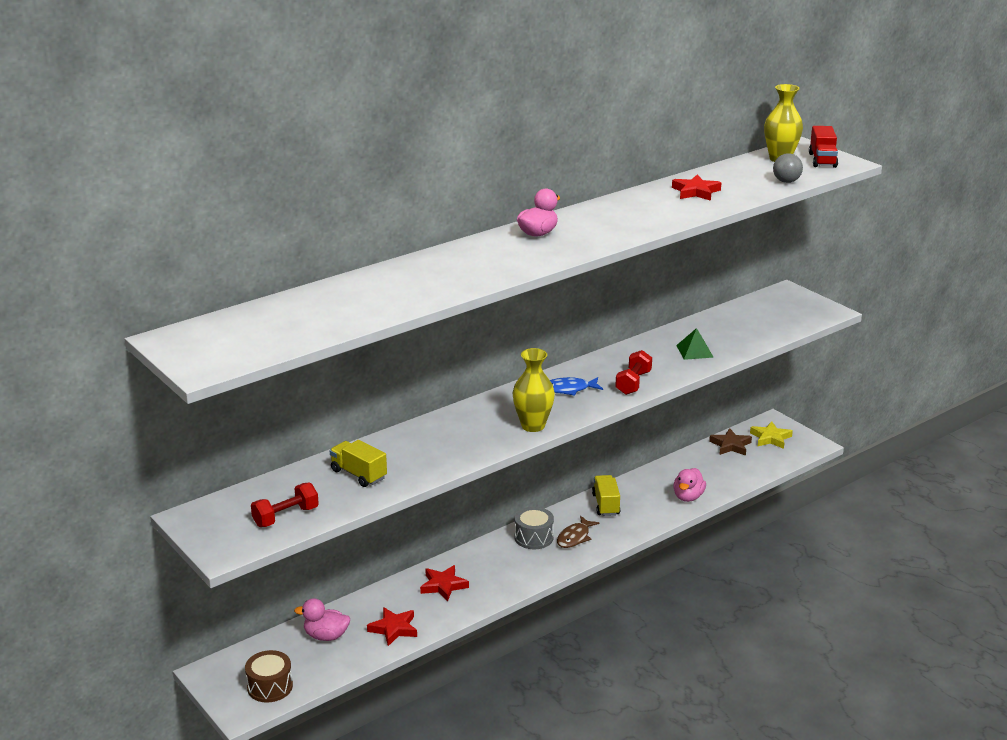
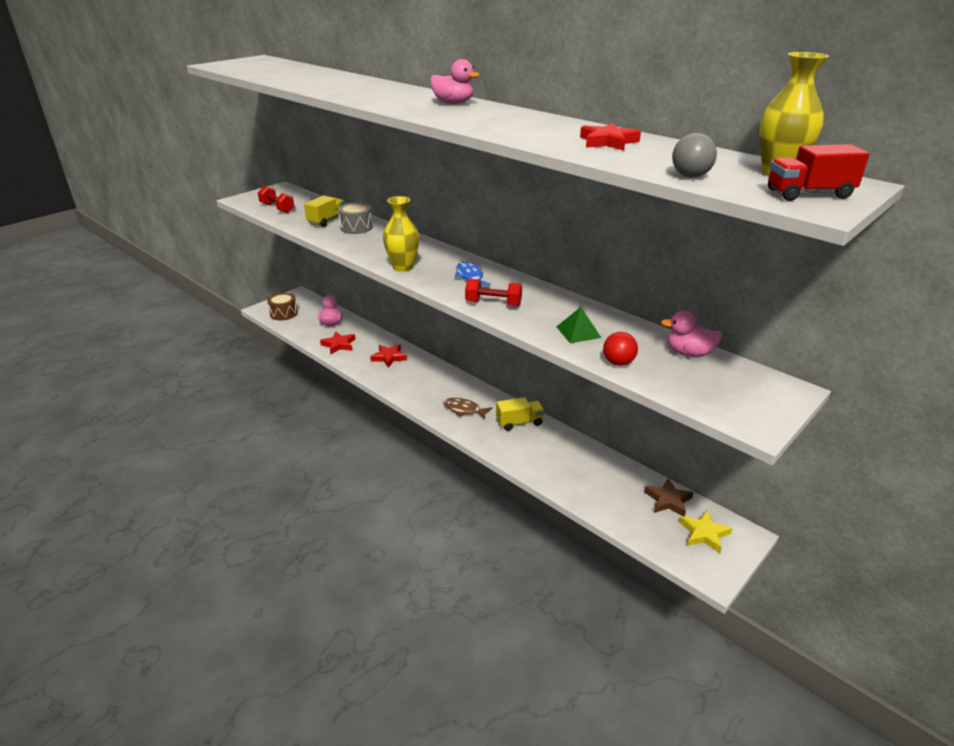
camera: 80 degrees right, 5 degrees up
(533, 537) = (458, 389): grey drum -> grey drum (356, 227)
(688, 497) = (551, 472): pink duck -> pink duck (689, 353)
(747, 343) = (618, 363): none -> red ball

